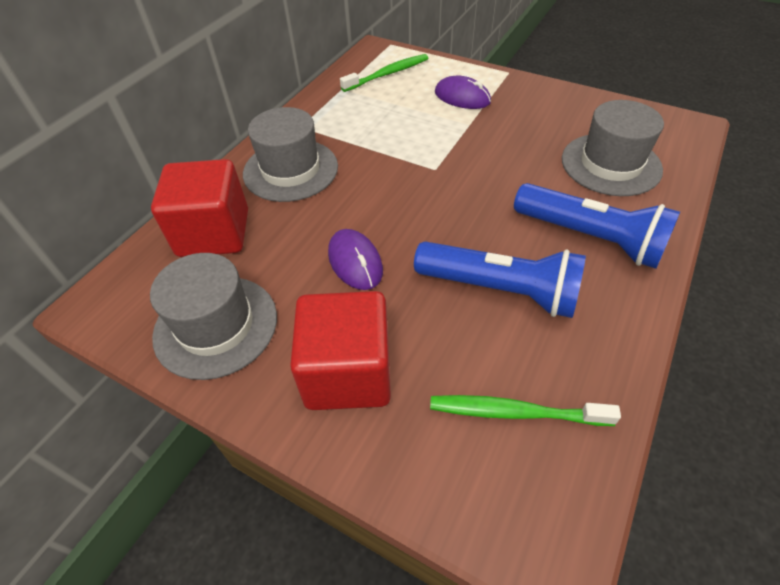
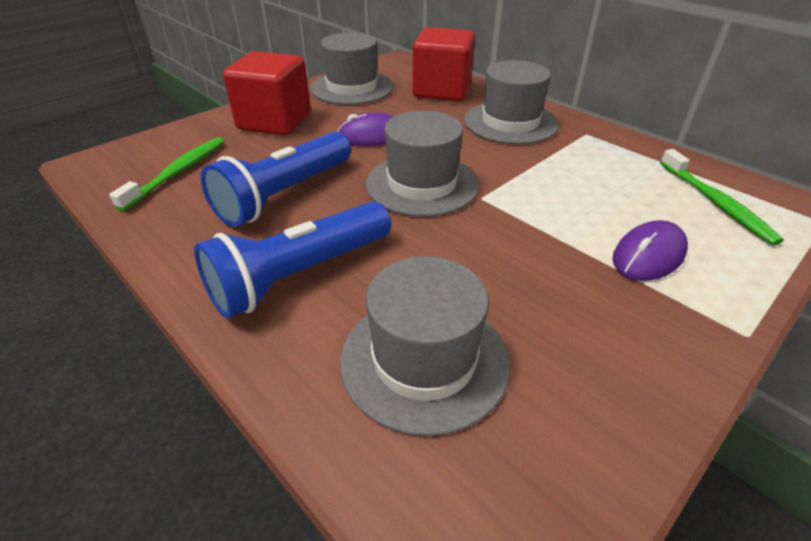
camera: 105 degrees right, 10 degrees down
(433, 204) = (422, 184): none -> grey hat

